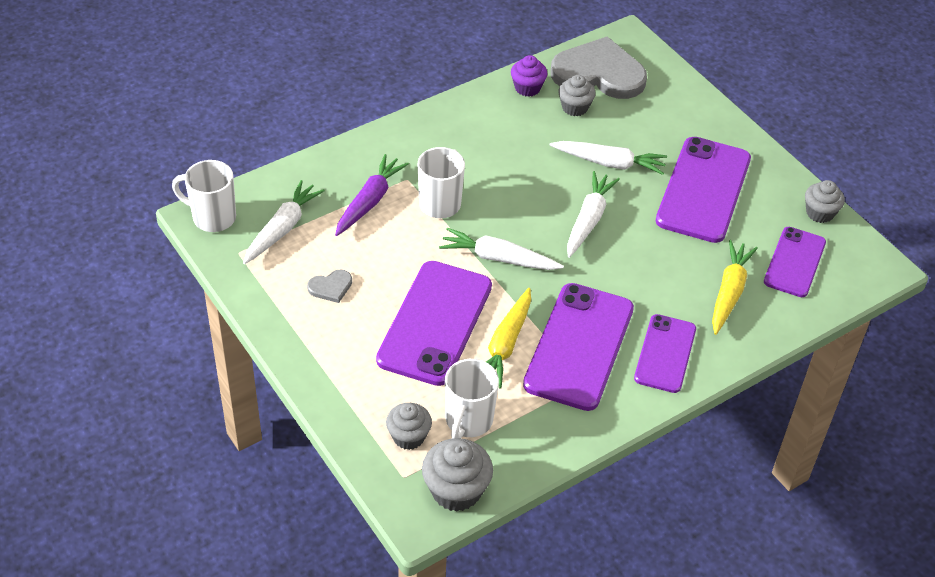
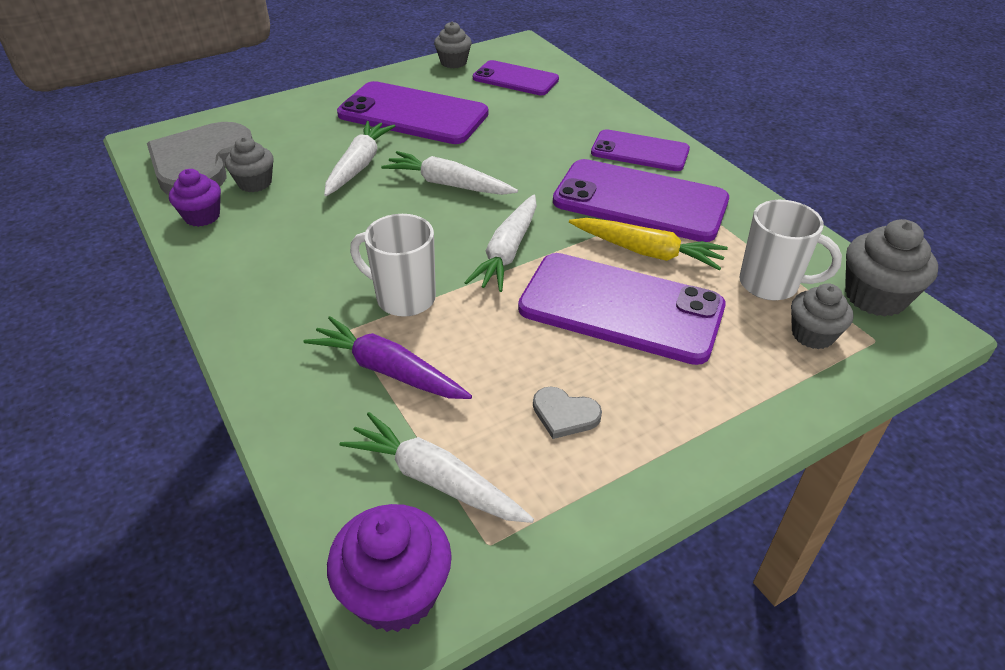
camera: 85 degrees left, 5 degrees down
(212, 217) = (396, 592): white mug -> purple cupcake
(331, 287) = (564, 414): grey heart -> grey heart turned 135 degrees clockwise
(729, 292) = (555, 112): yellow carrot -> none

